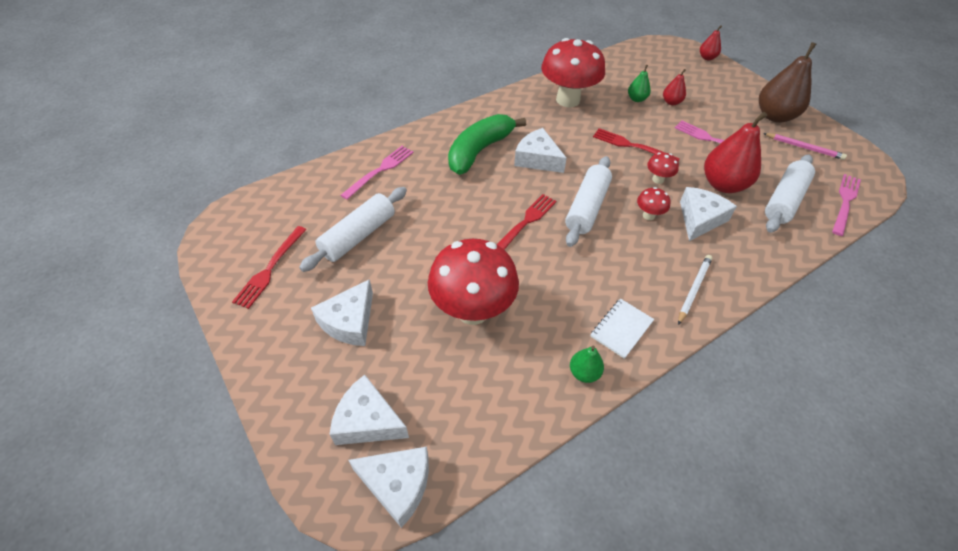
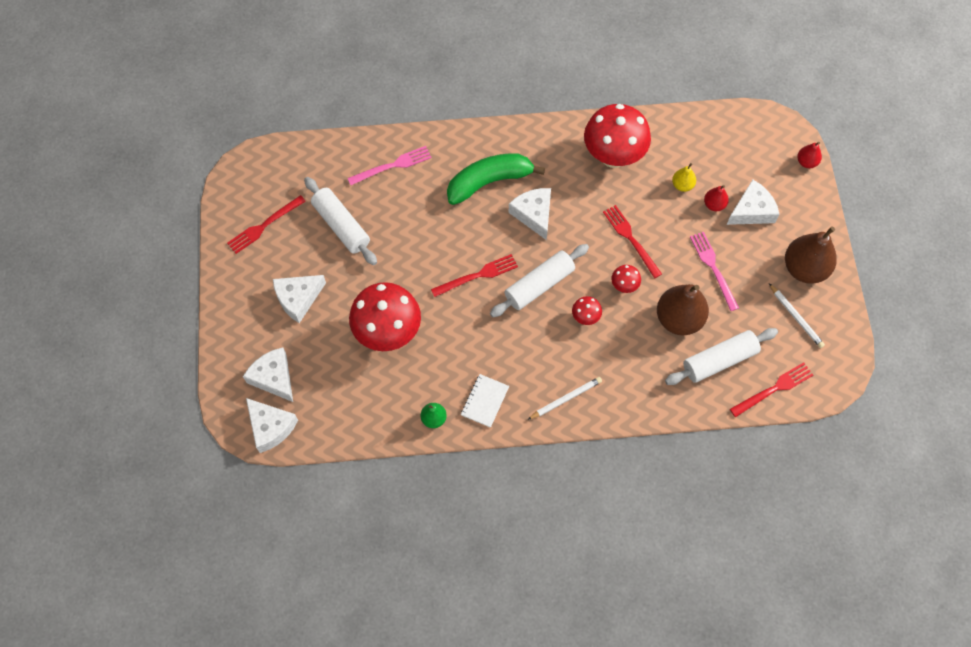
camera: 30 degrees right, 15 degrees up
(358, 236) = (341, 226): white rolling pin -> white rolling pin turned 75 degrees clockwise
(621, 329) = (485, 401): white notebook -> white notebook turned 45 degrees counterclockwise
(636, 99) = (682, 185): green pear -> yellow pear
(699, 219) = (626, 342): white cheese -> white cheese (751, 210)
(723, 184) = (678, 319): red pear -> brown pear
(804, 148) = (796, 317): pink pencil -> white pencil
(845, 202) = (774, 389): pink fork -> red fork

